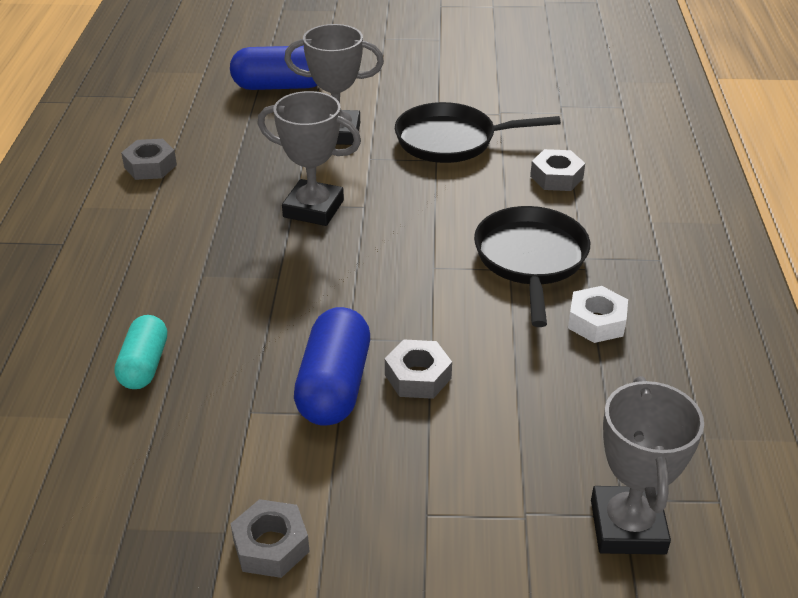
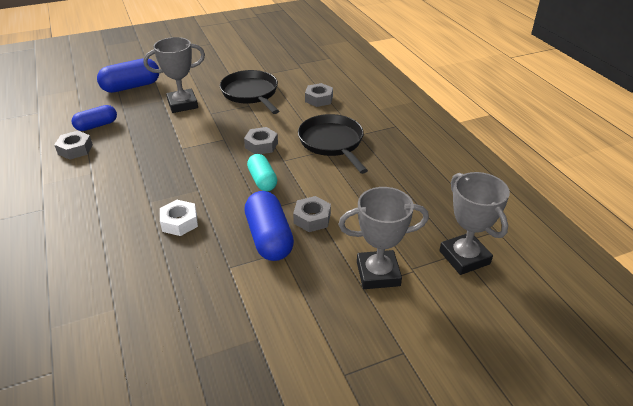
camera: 25 degrees left, 0 degrees up
(144, 365) = (145, 263): turquoise capsule -> turquoise capsule (262, 180)
(198, 137) = (96, 126): none -> blue capsule
(271, 546) = (289, 335): grey nut -> grey nut (261, 145)
(313, 209) = (195, 147): grey trophy -> grey trophy (378, 273)
(451, 140) = (251, 93): black pan -> black pan turned 90 degrees clockwise
(596, 322) = (385, 164): white nut -> white nut (179, 222)

